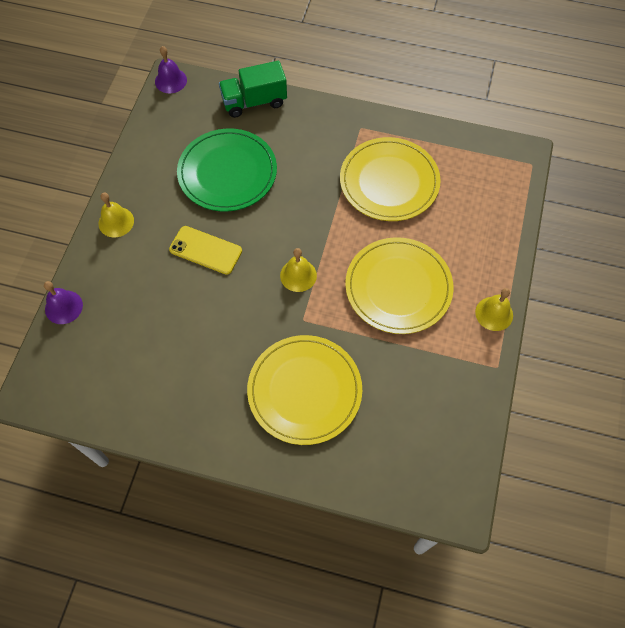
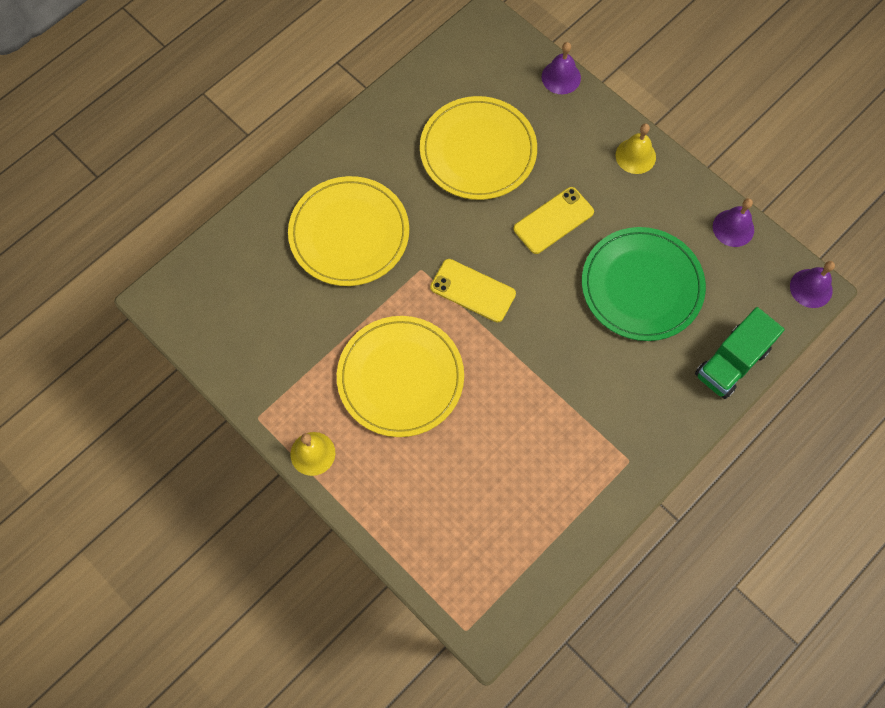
camera: 120 degrees right, 5 degrees up
(147, 138) = (733, 228): none -> purple bell
(254, 102) = (731, 362): green truck -> green truck turned 150 degrees counterclockwise
(298, 275) = (473, 290): yellow bell -> yellow phone
(389, 181) = (535, 447): yellow plate -> yellow plate (478, 151)

